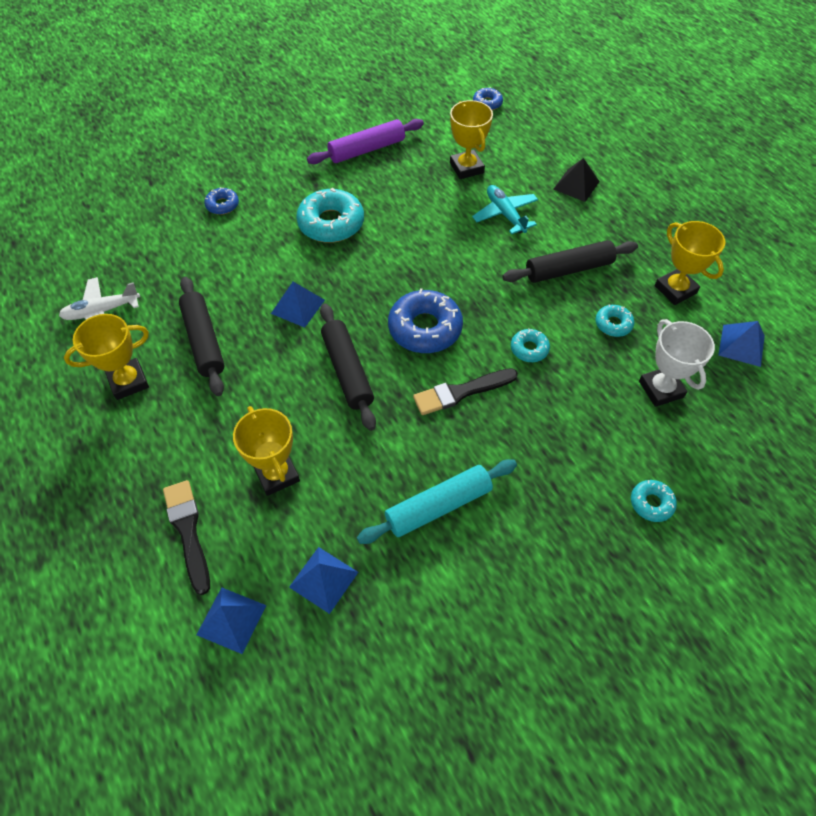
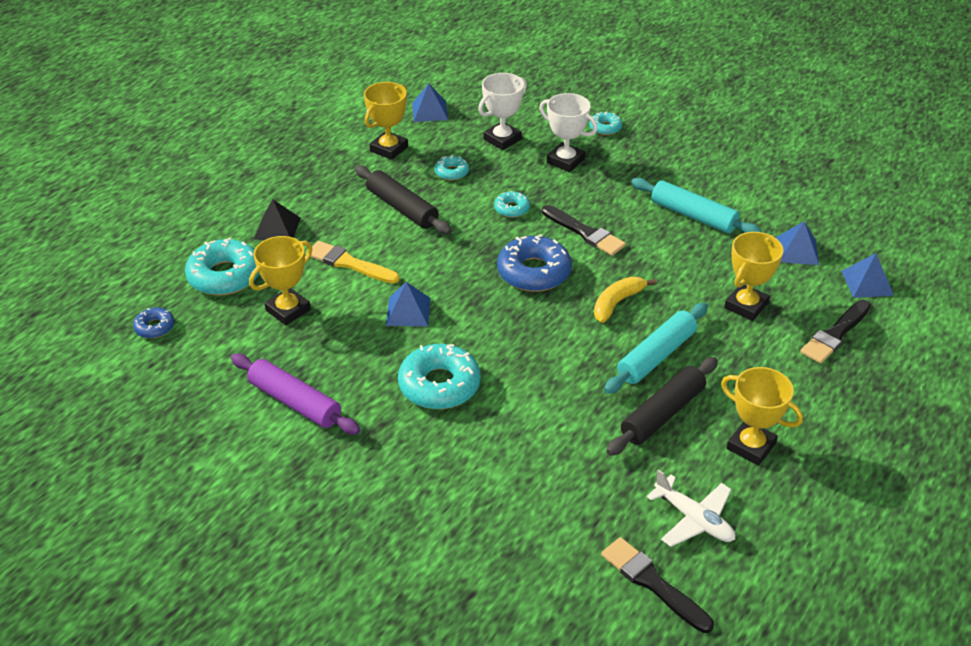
camera: 115 degrees left, 15 degrees down
(79, 266) = (652, 583): none -> black brush
(222, 205) = (467, 495): blue donut -> none
(265, 368) = (656, 356): none -> turquoise rolling pin
(297, 306) = (570, 364): blue pyramid -> blue pyramid (408, 311)
(347, 371) = (617, 303): black rolling pin -> yellow banana
(505, 214) = (349, 263): turquoise plane -> yellow brush
(527, 145) = (225, 276): none -> turquoise donut
(595, 430) = (565, 161): none -> white trophy

